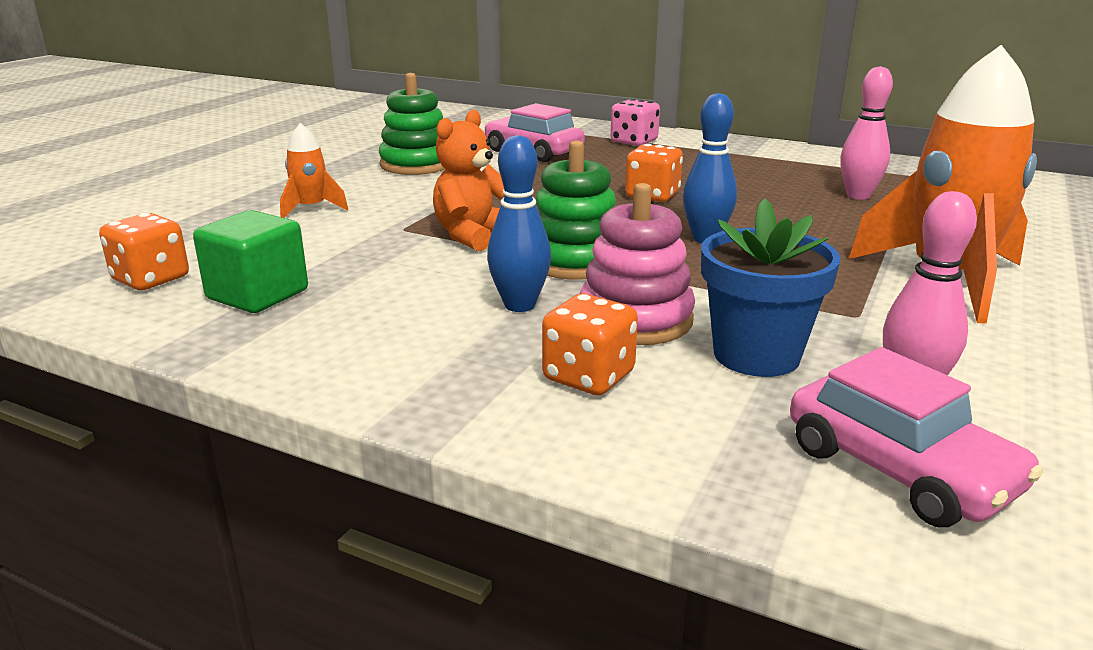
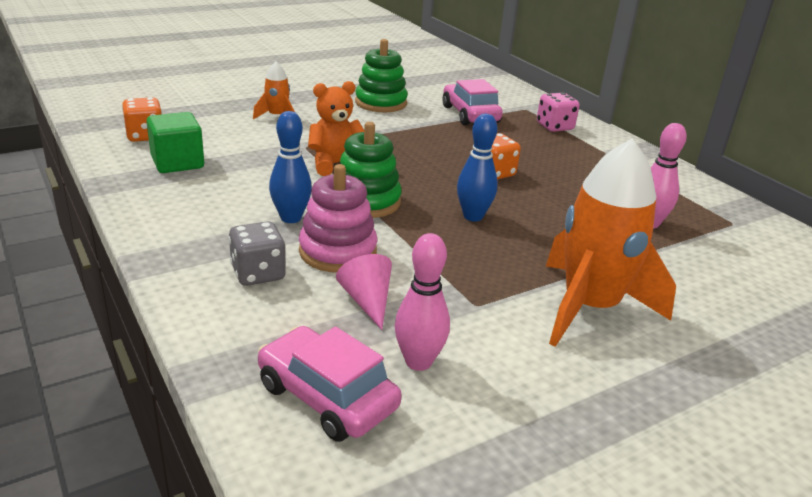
camera: 30 degrees right, 5 degrees up
(588, 377) = (258, 273): orange dice -> grey dice
(756, 355) = (367, 301): blue flower pot -> pink cone
(899, 469) = (327, 396): pink car -> pink car turned 135 degrees clockwise

